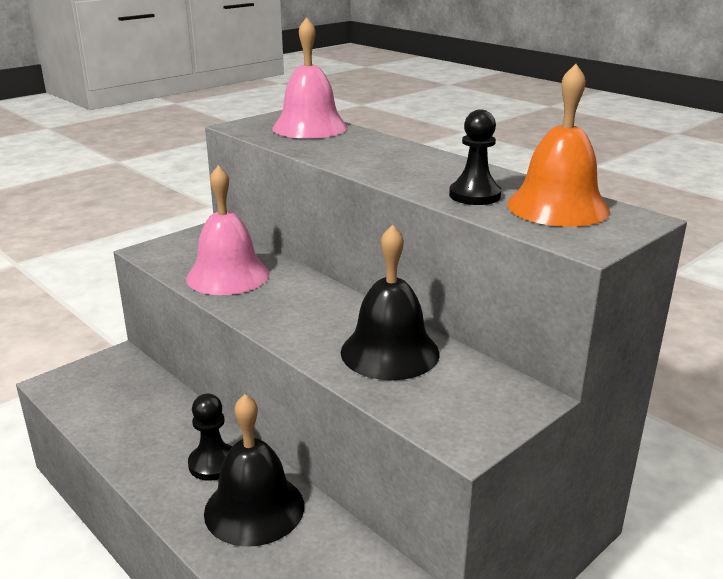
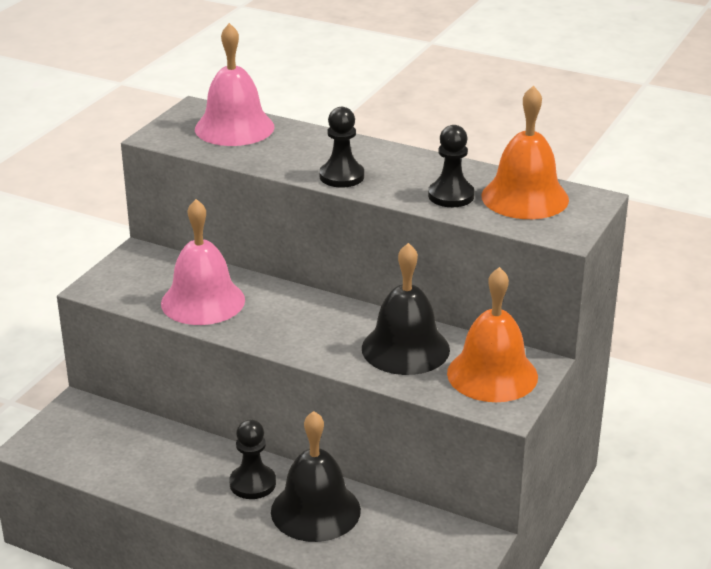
camera: 20 degrees left, 5 degrees up
(374, 168) = (342, 176): none -> black pawn
(470, 398) = (492, 374): none -> orange bell

